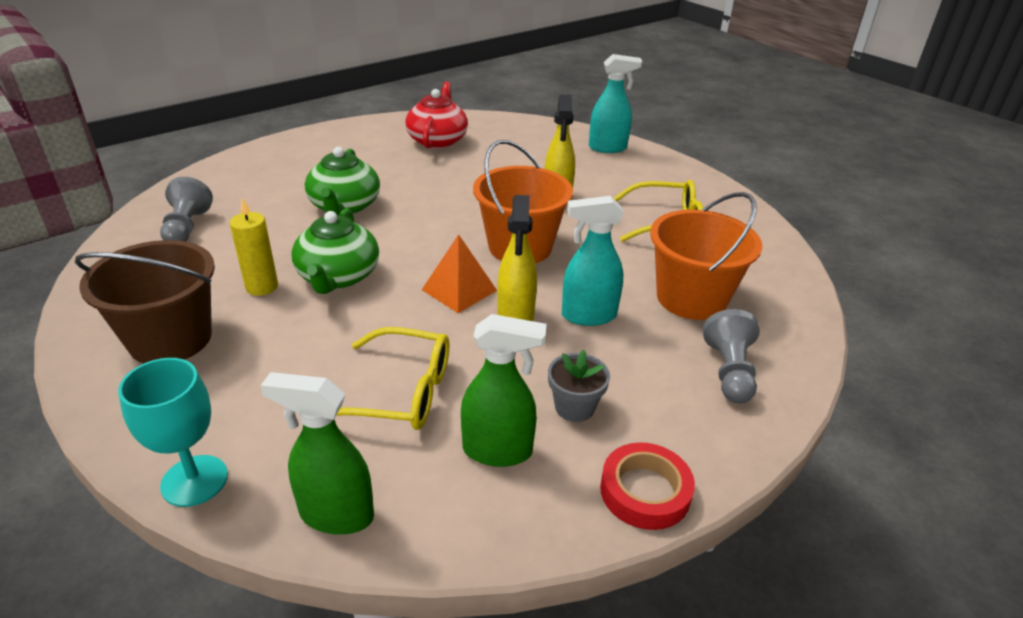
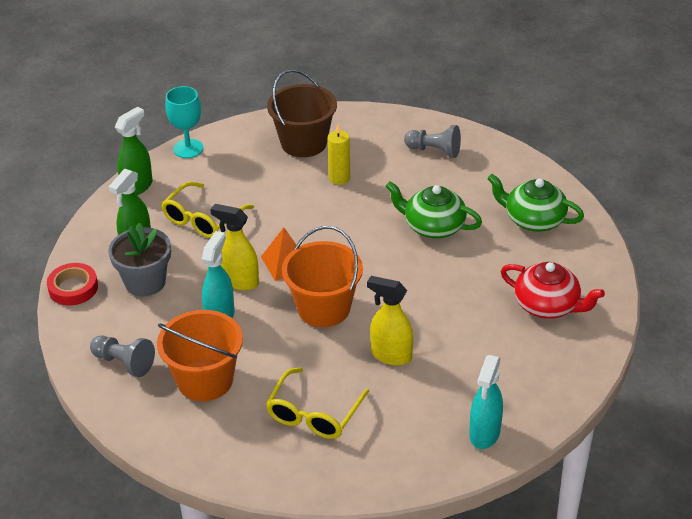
camera: 115 degrees right, 5 degrees up
(338, 277) = (333, 211): green teapot -> green teapot (533, 220)
(574, 407) = (145, 282): grey flower pot -> grey flower pot, size x1.65

